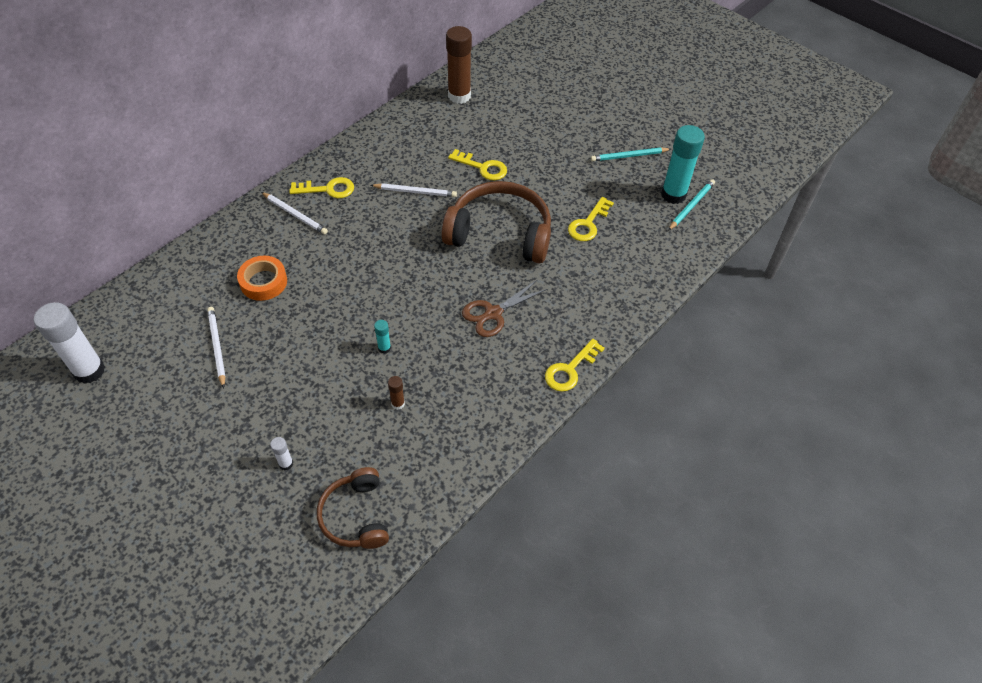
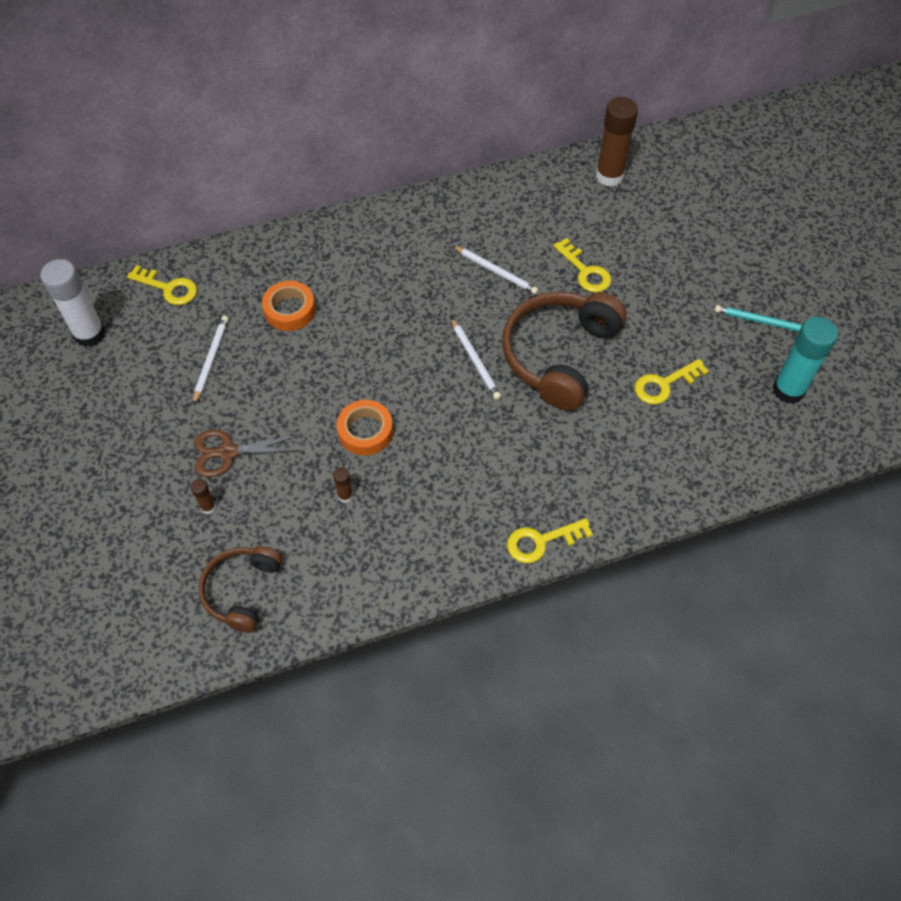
camera: 30 degrees right, 5 degrees up
(286, 464) = (208, 507): white glue stick -> brown glue stick
(295, 214) = (359, 249): white pencil -> white pencil (475, 360)
(328, 189) = (407, 233): yellow key -> yellow key (168, 288)
(384, 348) = (365, 431): turquoise glue stick -> orange tape
(493, 313) = (497, 442): brown scissors -> brown scissors (228, 452)
(500, 233) = (559, 355): brown headphones -> brown headphones turned 105 degrees counterclockwise
(691, 206) = (801, 412): turquoise pencil -> none

